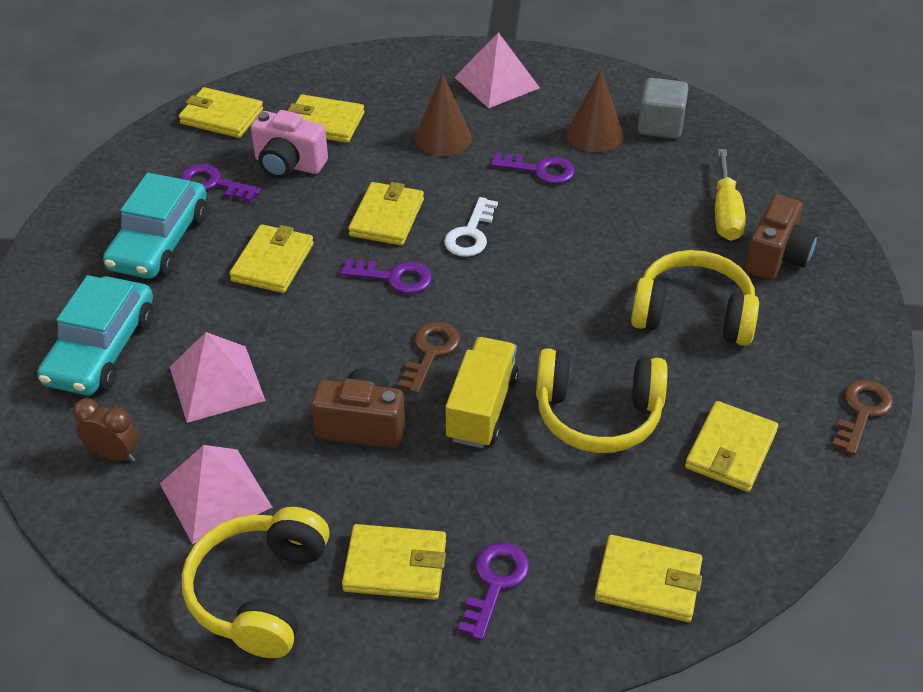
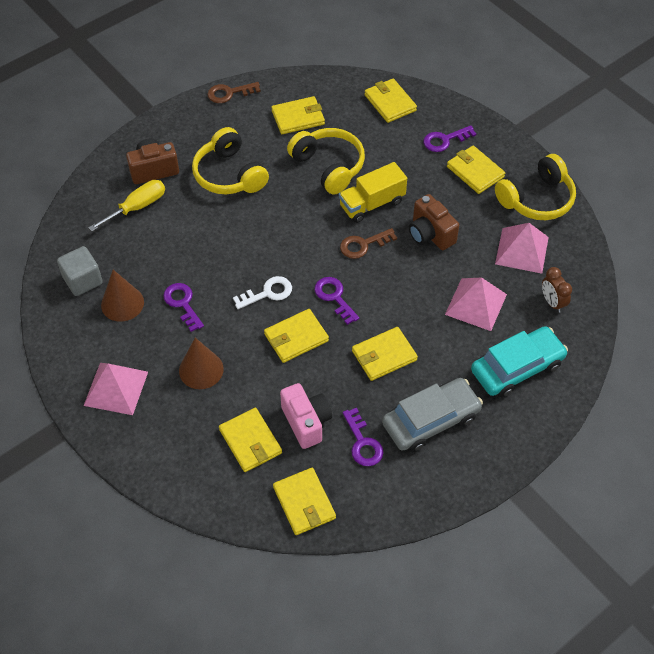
camera: 135 degrees left, 10 degrees up
(159, 241) = (431, 420): turquoise car -> grey car

